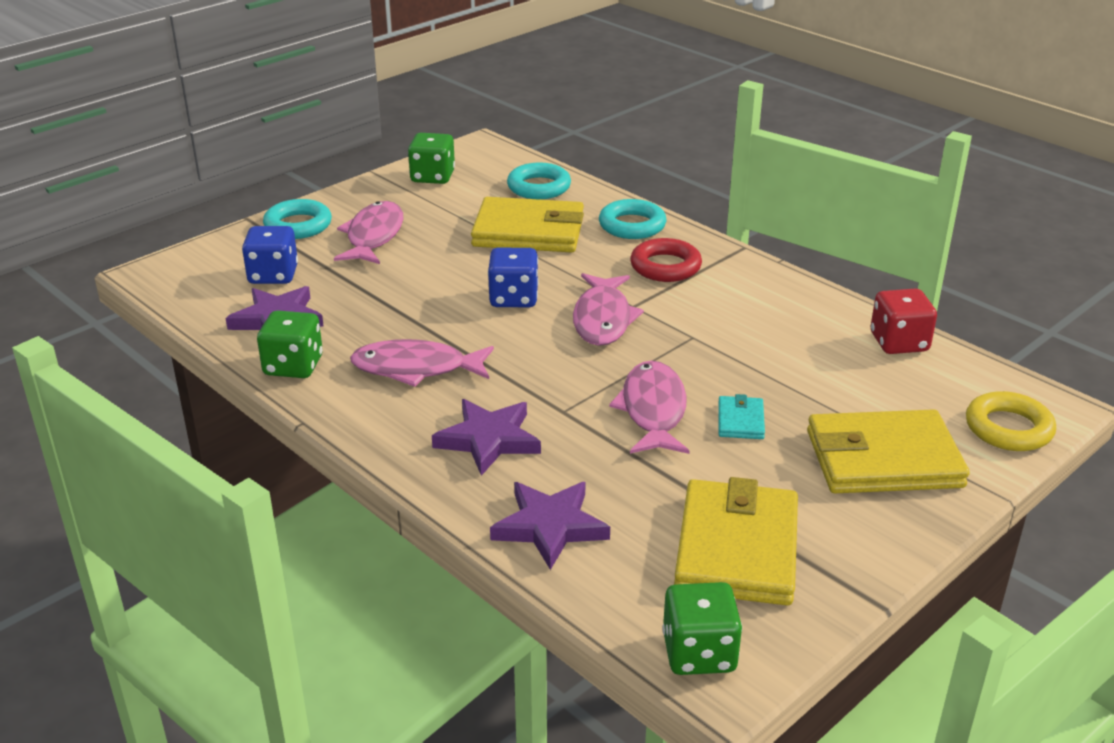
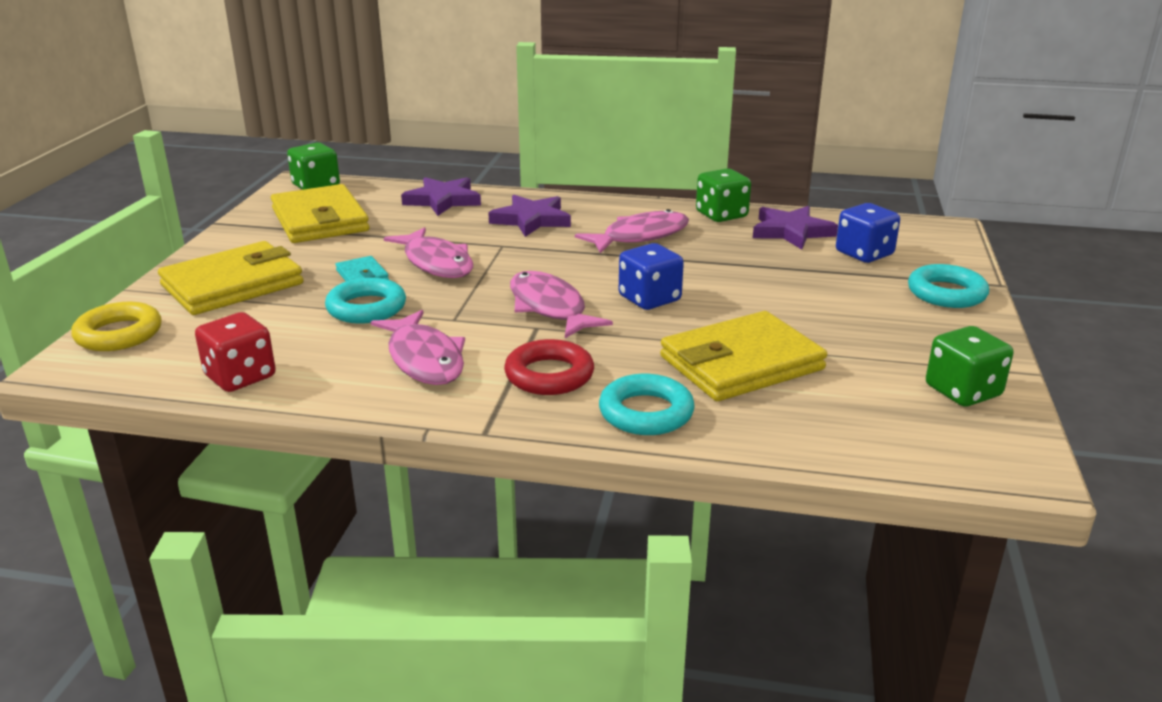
camera: 145 degrees right, 5 degrees down
(373, 236) = (866, 307): pink fish -> pink fish (424, 359)
(539, 187) = (829, 425): turquoise ring -> turquoise ring (366, 308)

